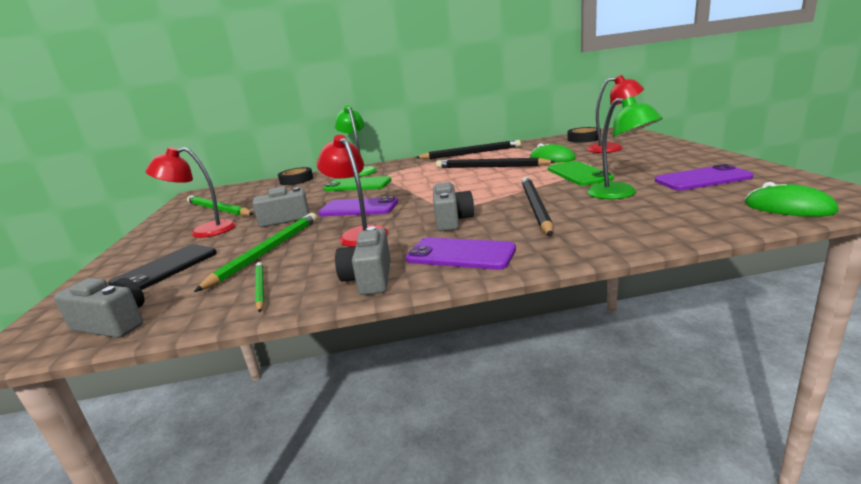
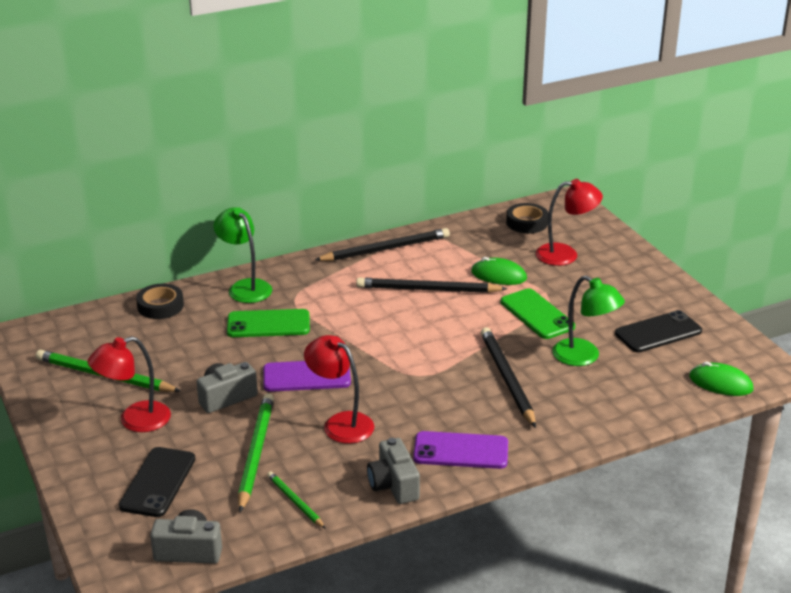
camera: 20 degrees left, 10 degrees up
(452, 220) = (429, 400): grey camera -> none
(702, 179) = (658, 332): purple phone -> black phone

